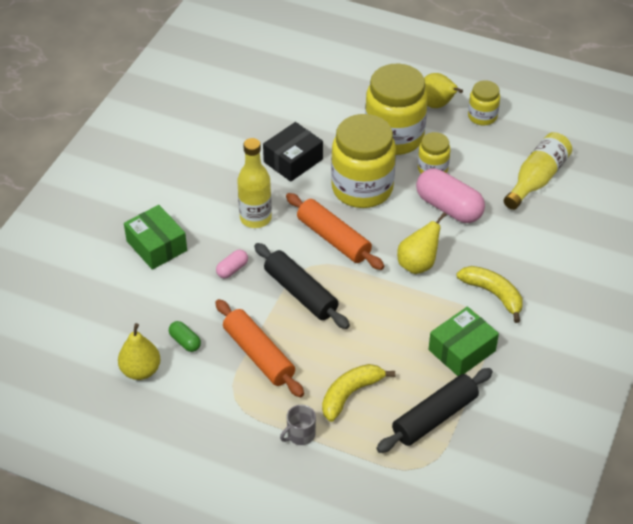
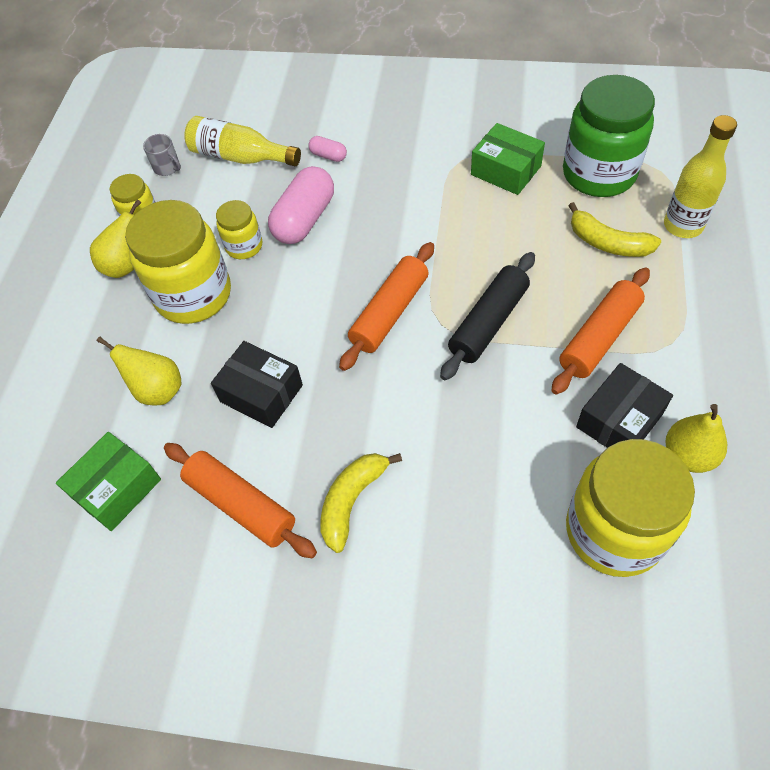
camera: 100 degrees left, 10 degrees up
(156, 246) = (474, 513): green box -> green box (117, 488)
(185, 342) = (619, 420): green capsule -> black box
(216, 141) = (241, 505): none -> orange rolling pin
(232, 269) = (480, 405): pink capsule -> pink capsule (328, 156)
(255, 218) = (382, 406): yellow bottle -> yellow bottle (683, 226)
(300, 434) = (682, 271): grey mug -> grey mug (167, 167)
(362, 188) = (295, 305): yellow jar -> yellow jar (614, 531)
(418, 264) = (401, 227): yellow pear -> yellow pear (157, 390)
(434, 417) = (599, 174): black rolling pin -> green jar
(493, 294) = (421, 161): yellow banana -> yellow banana (352, 501)

